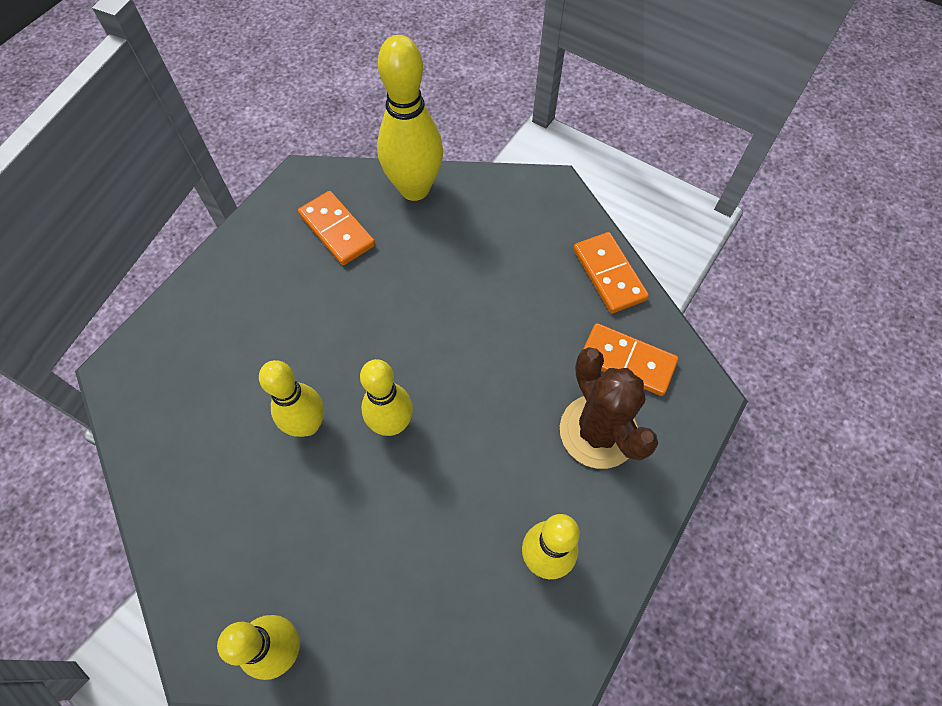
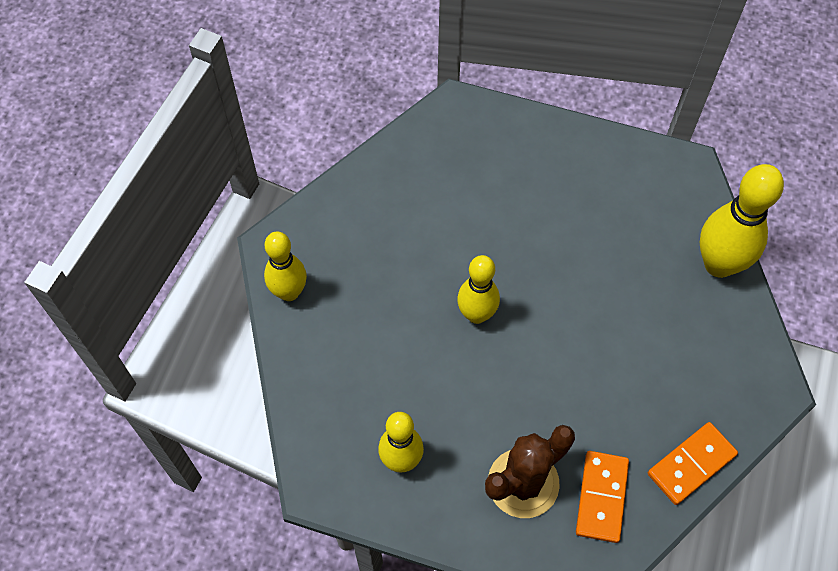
camera: 75 degrees right, 0 degrees up
(307, 425) = (456, 252): yellow bowling pin -> none
(337, 230) = (645, 214): orange domino -> none

